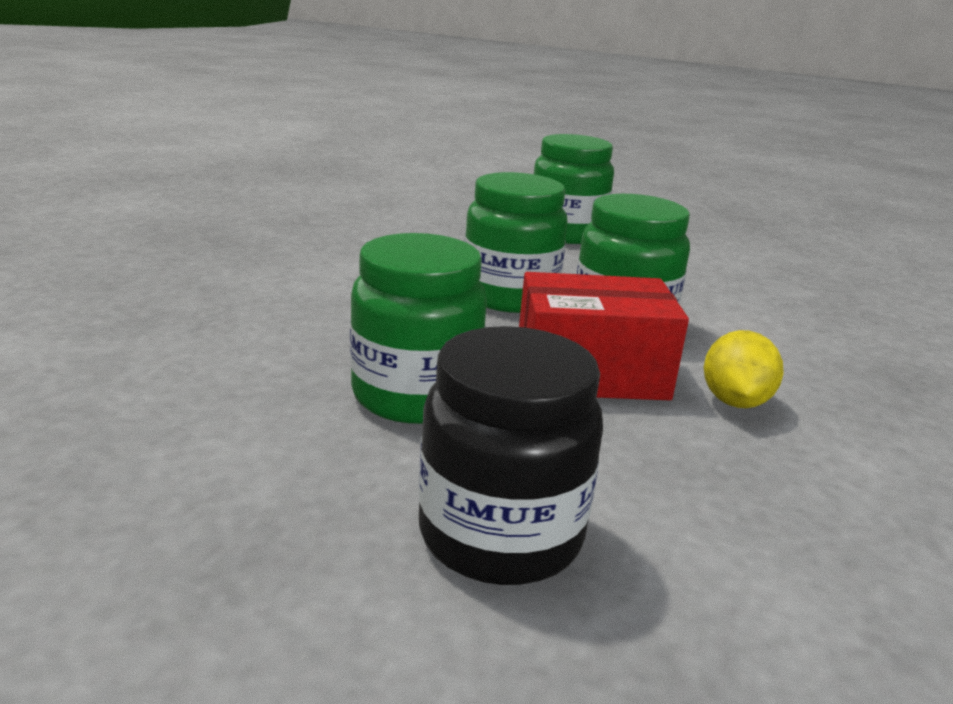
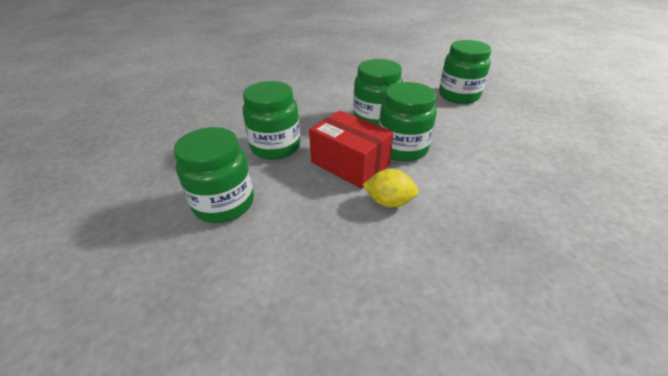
camera: 45 degrees right, 15 degrees up
(500, 535) = (224, 203): black jar -> green jar
(734, 401) = (389, 202): yellow lemon -> yellow lemon turned 45 degrees clockwise

